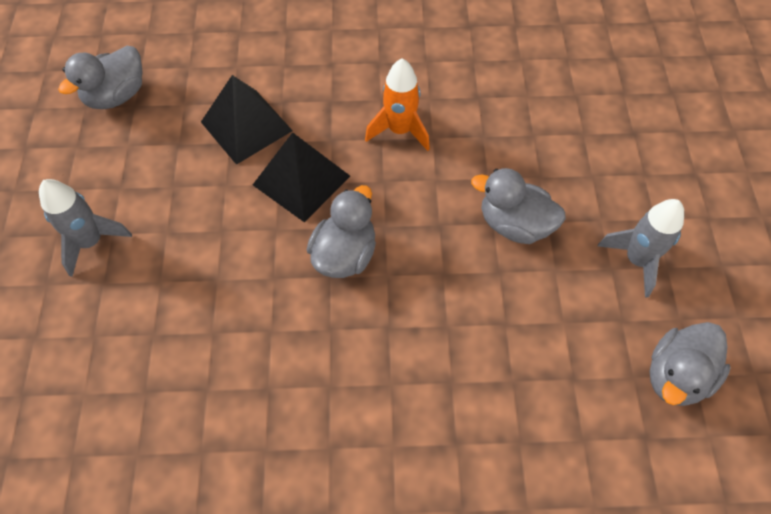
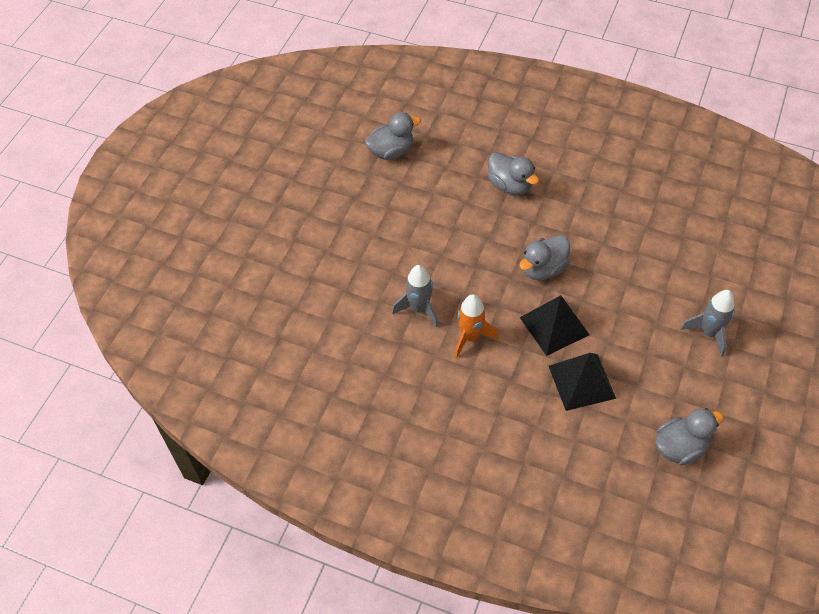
camera: 155 degrees left, 5 degrees down
(514, 224) = (428, 250): grey duck -> grey duck (510, 185)
(637, 260) = (369, 207): grey rocket -> grey rocket (419, 309)

